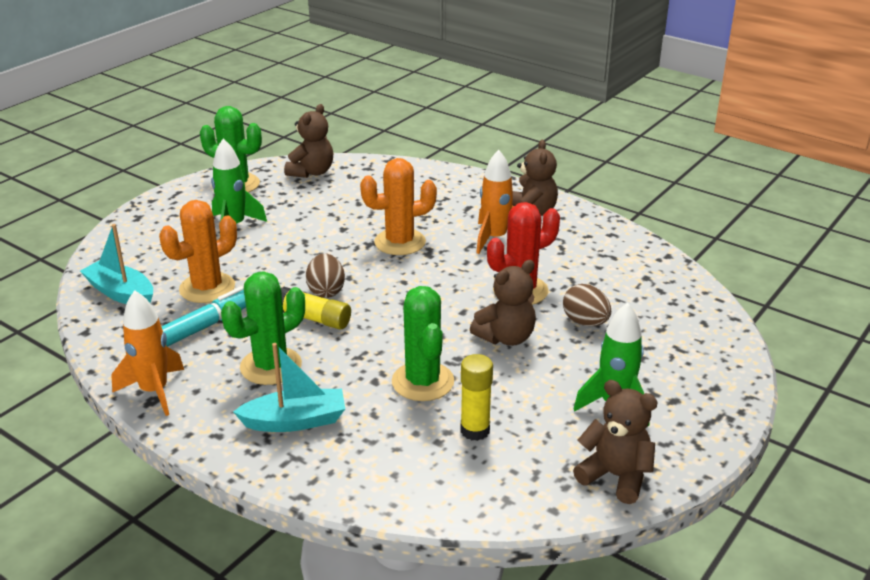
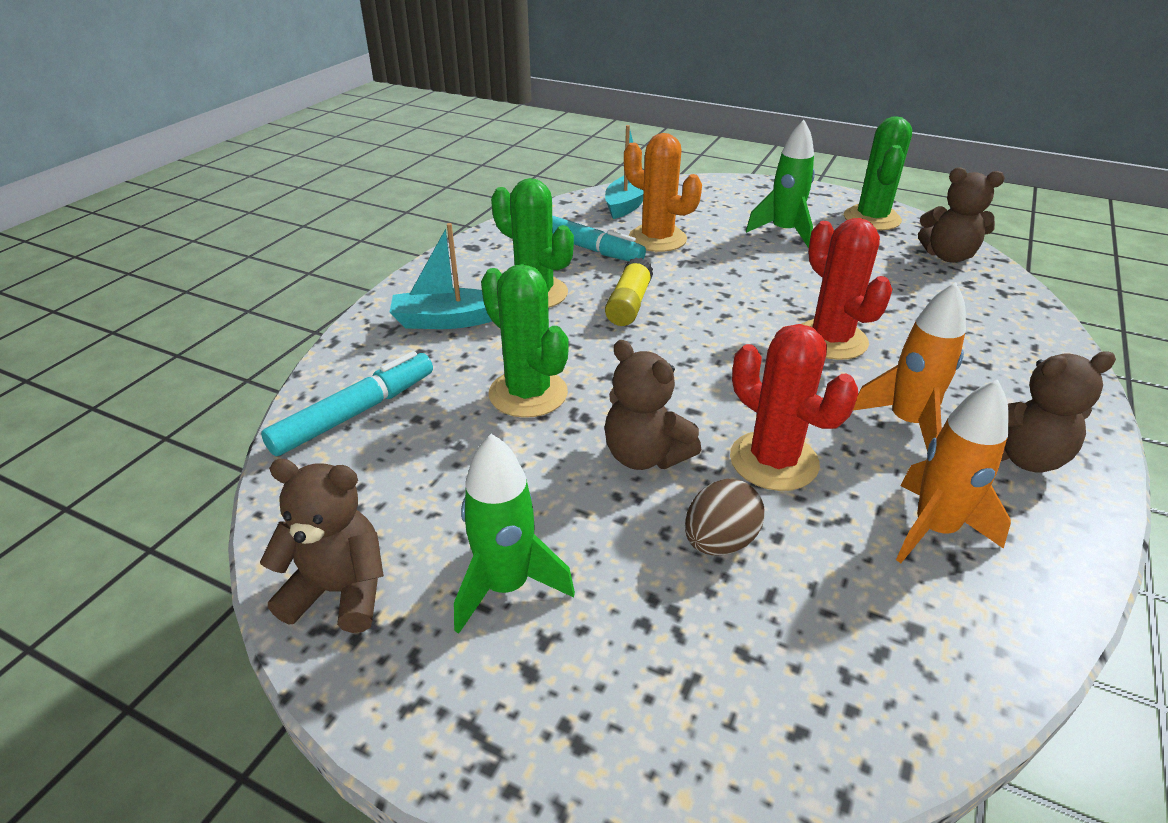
camera: 80 degrees right, 5 degrees up
(154, 391) = (484, 245): orange rocket -> orange rocket (934, 529)
(295, 421) = (447, 320): turquoise boat -> turquoise boat turned 105 degrees clockwise
(326, 291) = (686, 304): brown egg -> none
(400, 242) = (830, 340): orange cactus -> red cactus
(423, 382) = (528, 393): green cactus -> green cactus turned 75 degrees clockwise
(423, 476) = (355, 413): none -> turquoise marker
(475, 430) = (437, 445): yellow glue stick -> none
(615, 476) = (339, 591): brown teddy bear -> brown teddy bear turned 105 degrees counterclockwise

